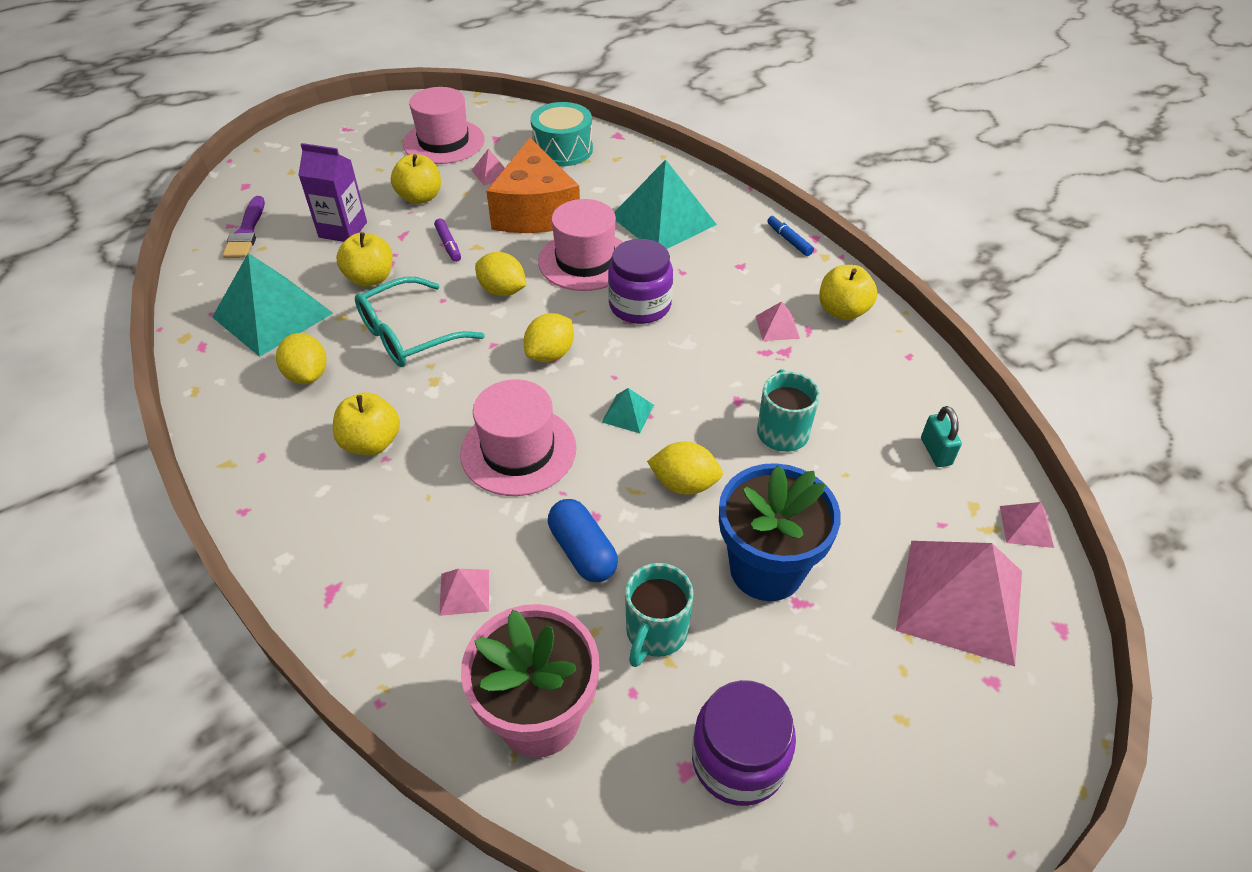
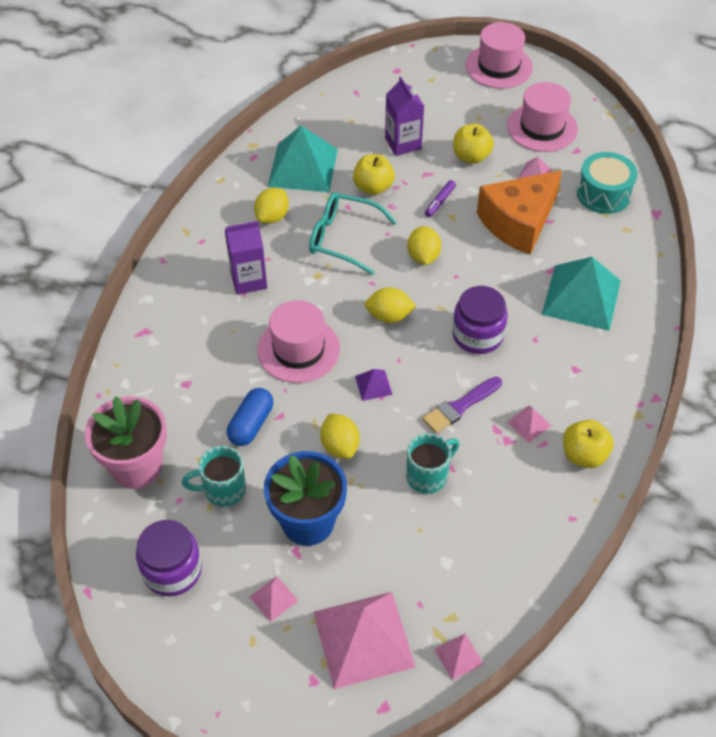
camera: 55 degrees right, 5 degrees up
(246, 232) = (357, 103): purple brush -> purple brush (460, 406)
(371, 443) = (248, 280): yellow apple -> purple carton
(464, 592) = (185, 387): pink pyramid -> pink pyramid (273, 598)
(585, 261) = (494, 280): pink hat -> pink hat (498, 66)
(628, 413) = (373, 385): turquoise pyramid -> purple pyramid
(789, 240) = (635, 383): blue marker -> none
(935, 451) = (485, 574): turquoise padlock -> none

